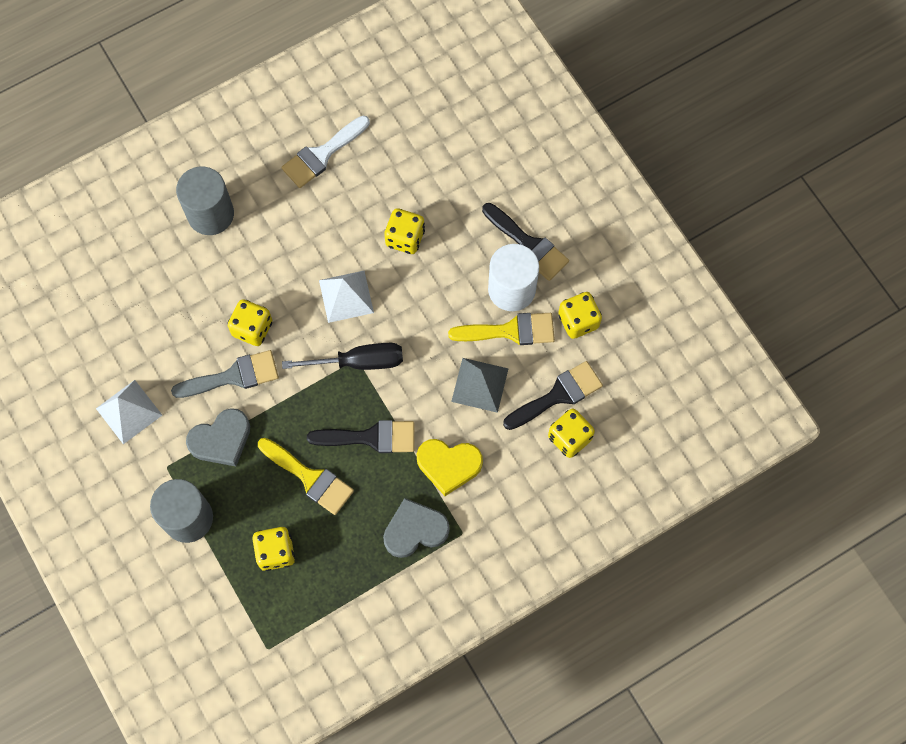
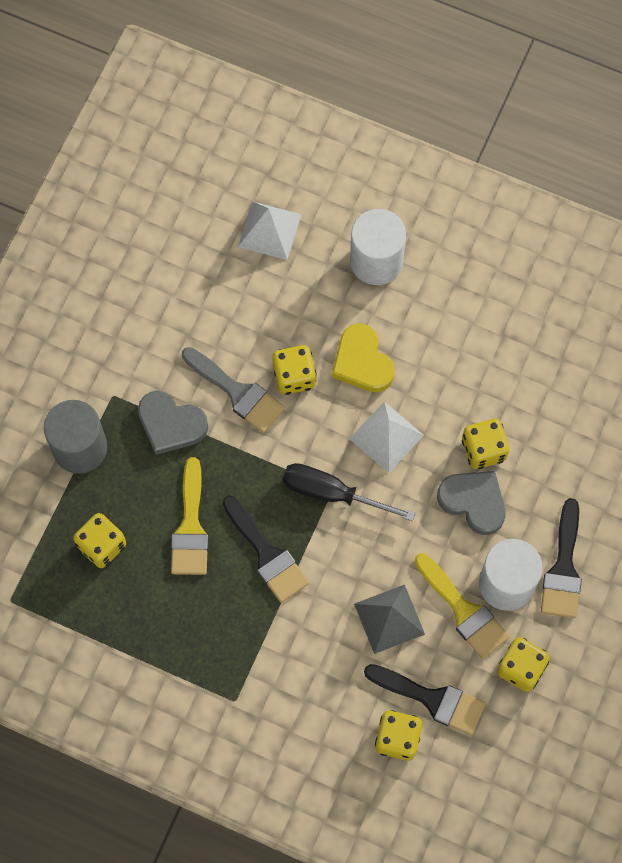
camera: 55 degrees right, 0 degrees up
(129, 411) = (140, 327): white pyramid -> white pyramid (269, 230)
(210, 214) = (376, 261): grey cylinder -> white cylinder
(322, 154) = (510, 316): white brush -> none
(359, 362) = (331, 493): black screwdriver -> black screwdriver turned 150 degrees clockwise
(415, 530) = (207, 655): grey heart -> grey heart (473, 502)
(449, 465) = (290, 644): yellow heart -> yellow heart (362, 362)

